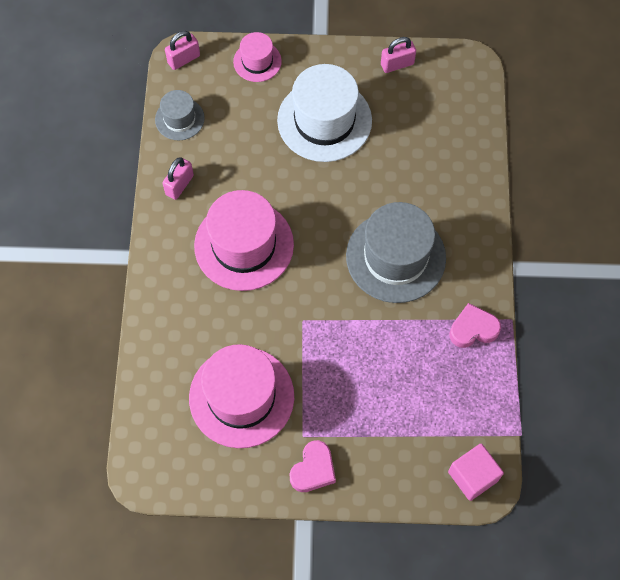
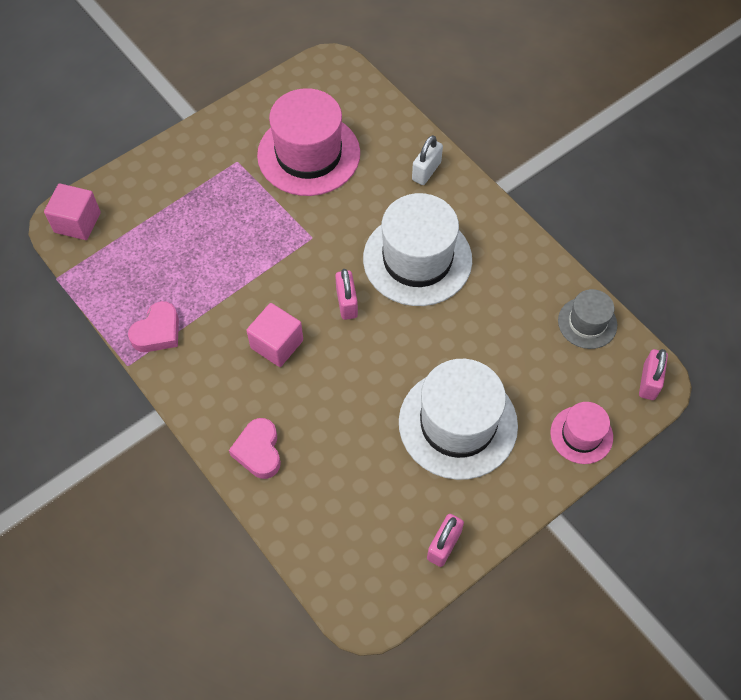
camera: 140 degrees right, 5 degrees down
(168, 310) = (426, 171): none -> white padlock
(179, 185) = (522, 267): pink padlock -> pink padlock (346, 303)
(244, 245) = (417, 259): pink hat -> white hat
(313, 469) = (209, 146): pink heart -> pink heart (258, 451)
(395, 257) = (277, 344): grey hat -> pink cube

